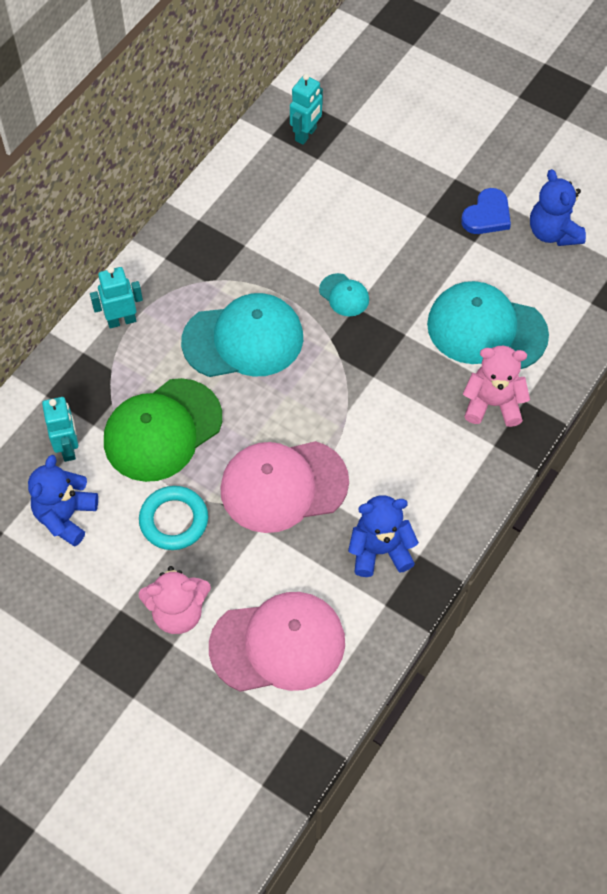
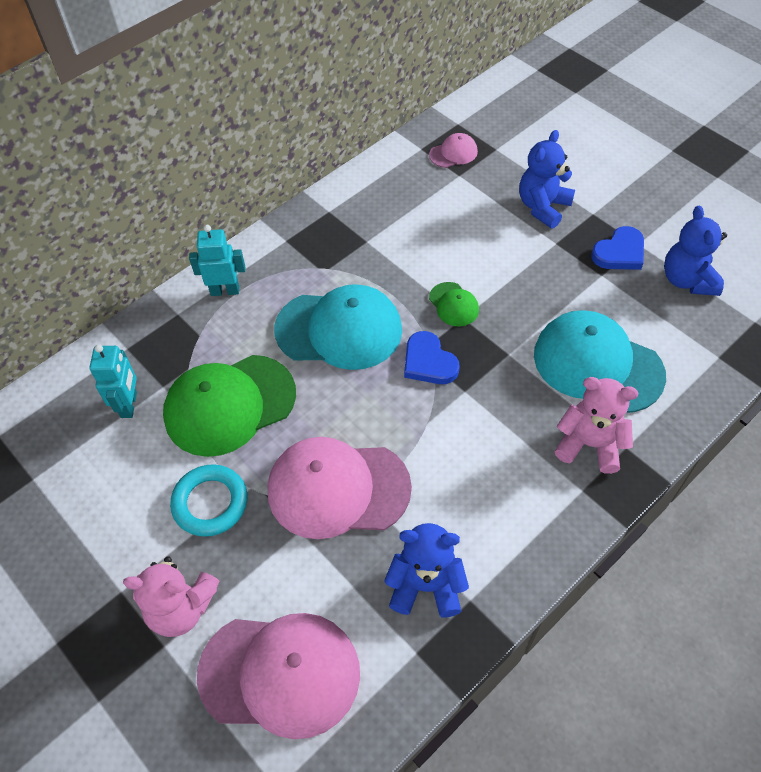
camera: 15 degrees right, 5 degrees down
(66, 516) = (101, 475): blue teddy bear -> blue teddy bear (543, 207)
(306, 134) = (453, 153): turquoise robot -> pink cap
(334, 355) = (428, 362): none -> blue heart
(344, 295) = (453, 304): turquoise cap -> green cap

